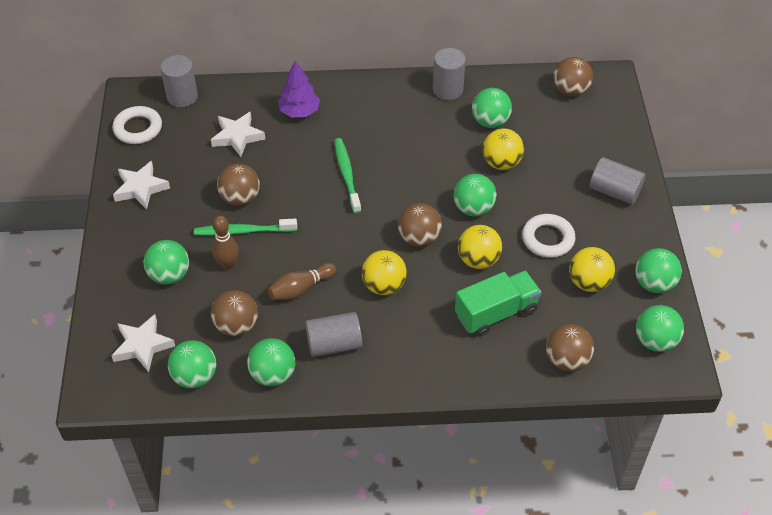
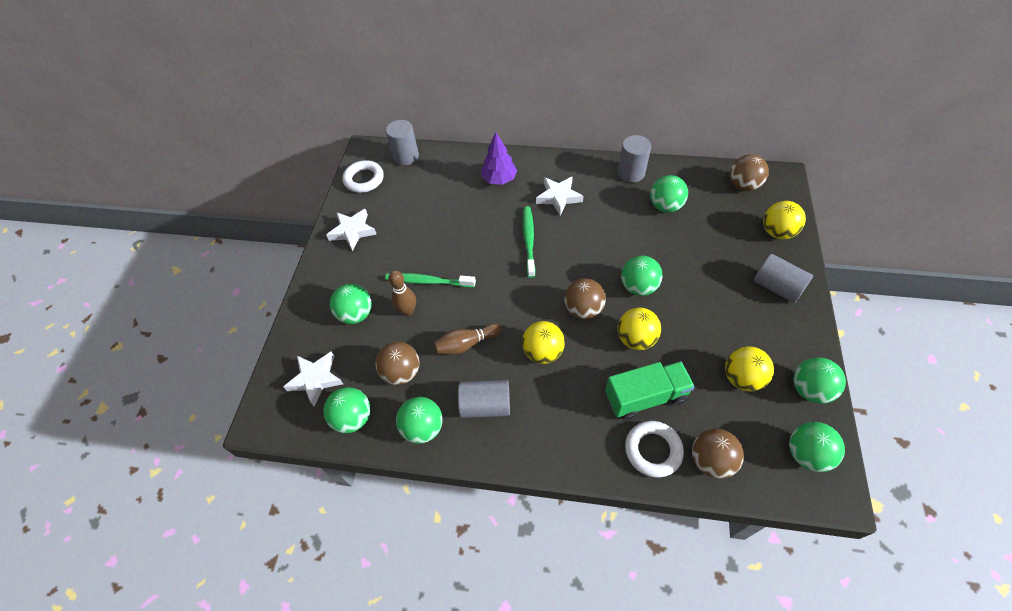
camera: 15 degrees right, 5 degrees up
(237, 136) = (443, 195): white star -> white star (558, 197)
(240, 198) = (433, 250): brown ball -> none
(501, 163) = (670, 246): yellow ball -> yellow ball (777, 232)
(548, 239) = (706, 327): white ring -> white ring (653, 450)

